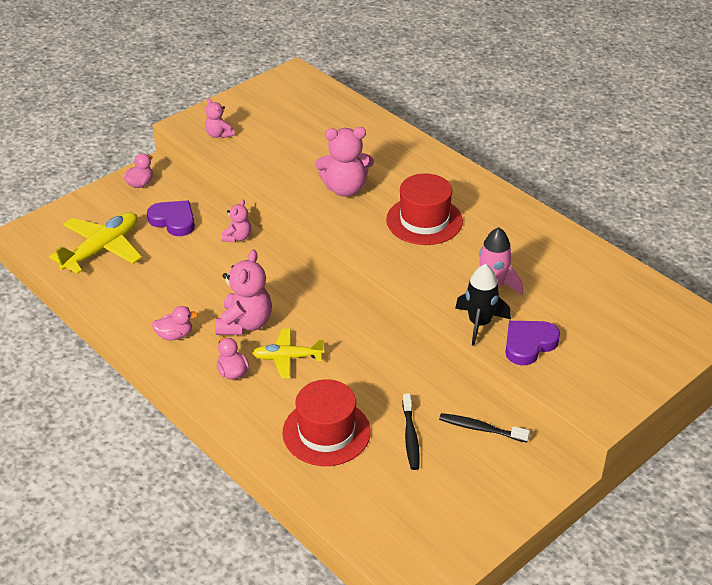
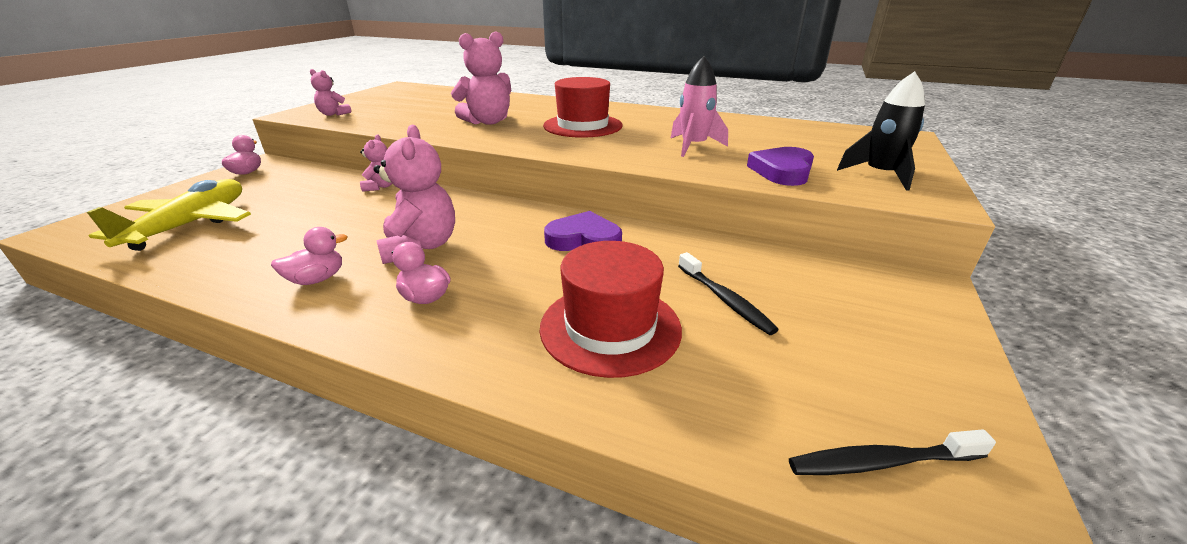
camera: 25 degrees left, 10 degrees down
(173, 221) = (295, 188): purple heart -> purple heart (584, 239)
(287, 358) = (497, 264): yellow plane -> none
(479, 323) = (714, 168): black rocket -> black rocket (880, 175)
(481, 429) = (792, 269): black toothbrush -> black toothbrush (881, 462)

